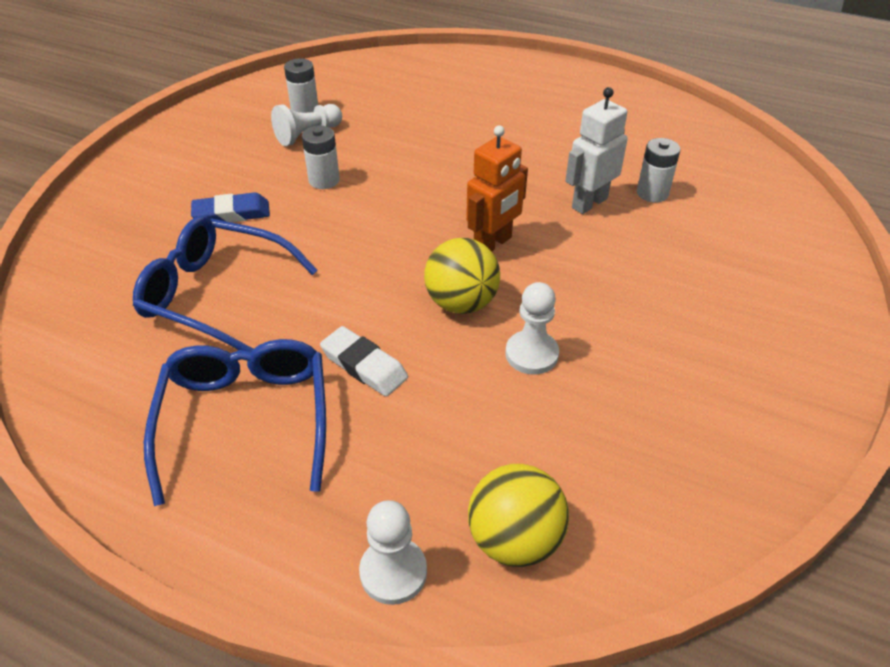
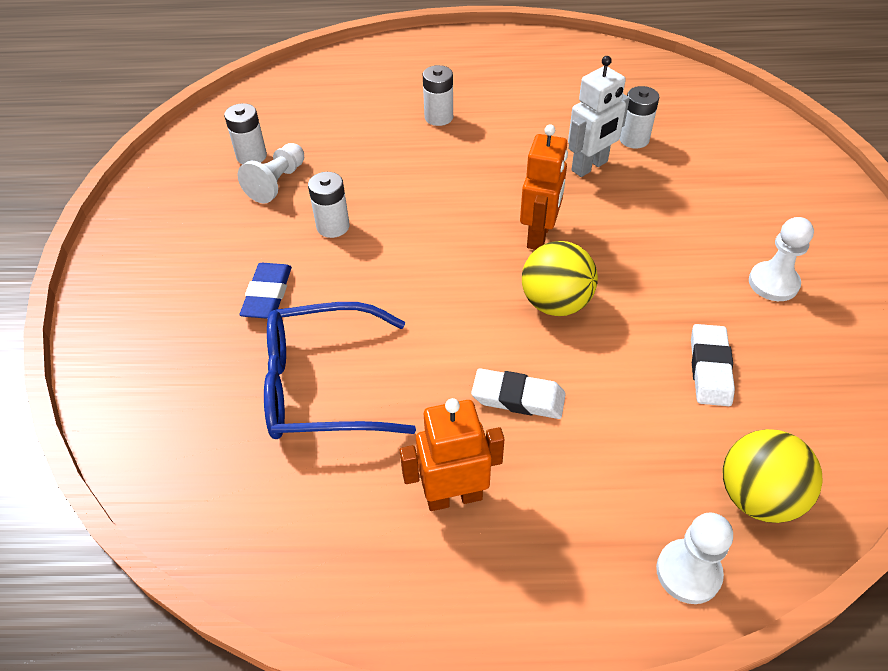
camera: 25 degrees left, 5 degrees up
(232, 213) = (267, 295): blue eraser -> blue eraser turned 45 degrees counterclockwise
(246, 419) = (453, 496): blue glasses -> orange robot
(483, 123) = (438, 117): none -> white battery
(531, 354) = (648, 327): white pawn -> white pawn (773, 283)
(562, 411) = (710, 368): none -> white eraser
(589, 203) = (590, 166): white robot -> white robot turned 150 degrees counterclockwise

